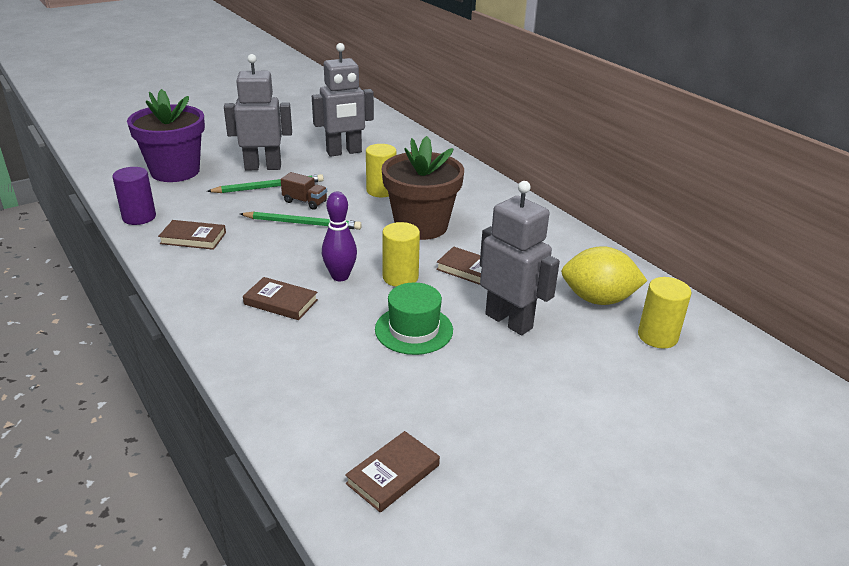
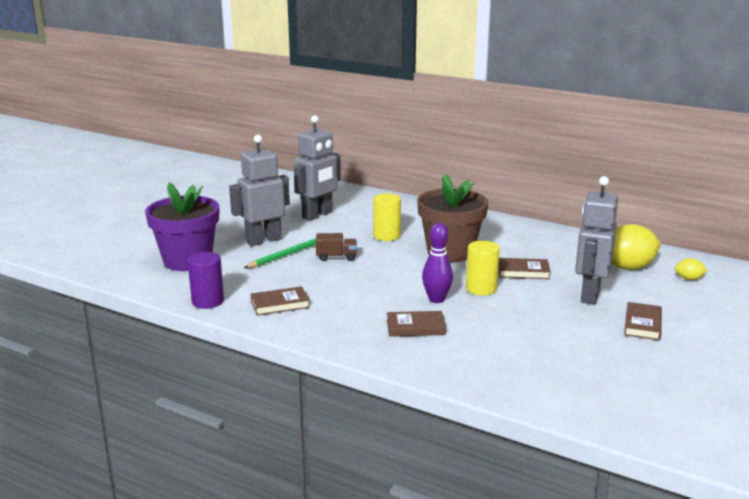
camera: 25 degrees left, 10 degrees down
(303, 223) = (356, 272): green pencil -> none
(393, 474) = (632, 401): brown book -> brown book (642, 324)
(414, 330) = (534, 318): green hat -> none
(509, 321) = (589, 295): grey robot -> grey robot turned 90 degrees counterclockwise
(657, 336) = (689, 279): yellow cylinder -> yellow lemon

